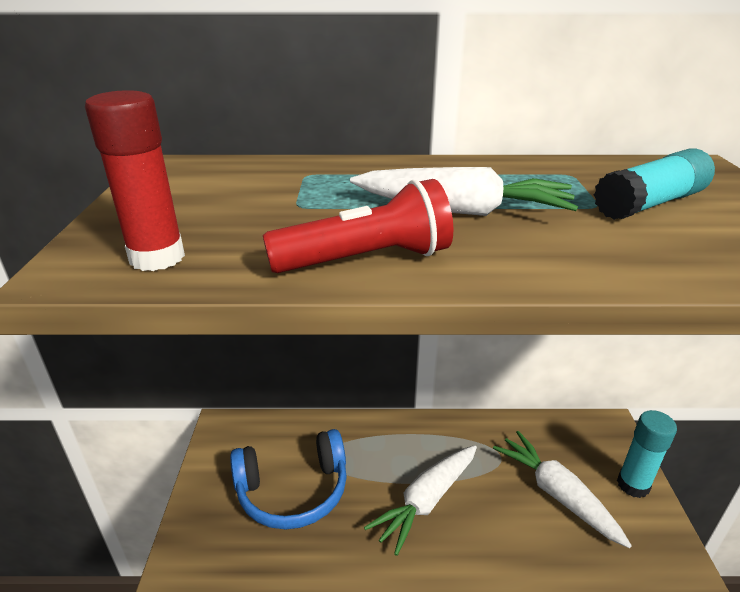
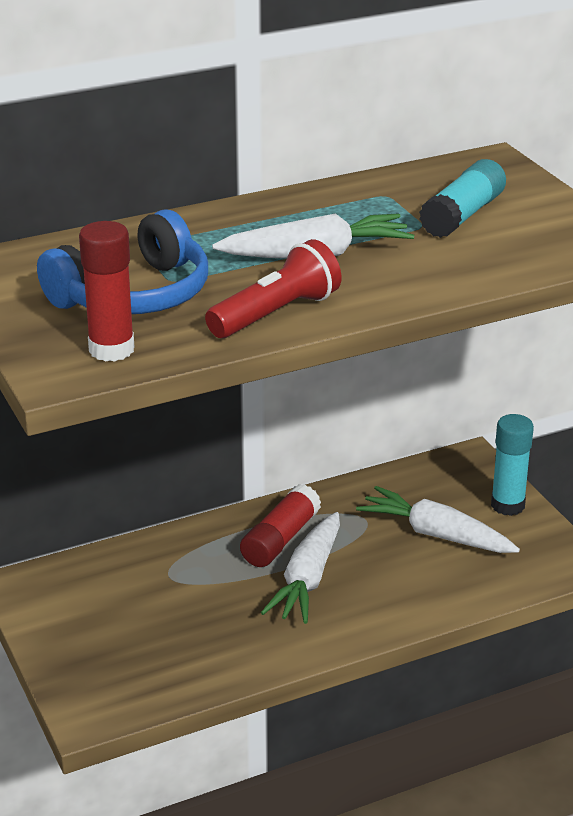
camera: 25 degrees left, 0 degrees up
(293, 490) = (157, 614): blue headphones -> blue headphones (134, 295)
(424, 453) = (280, 539): none -> red glue stick

